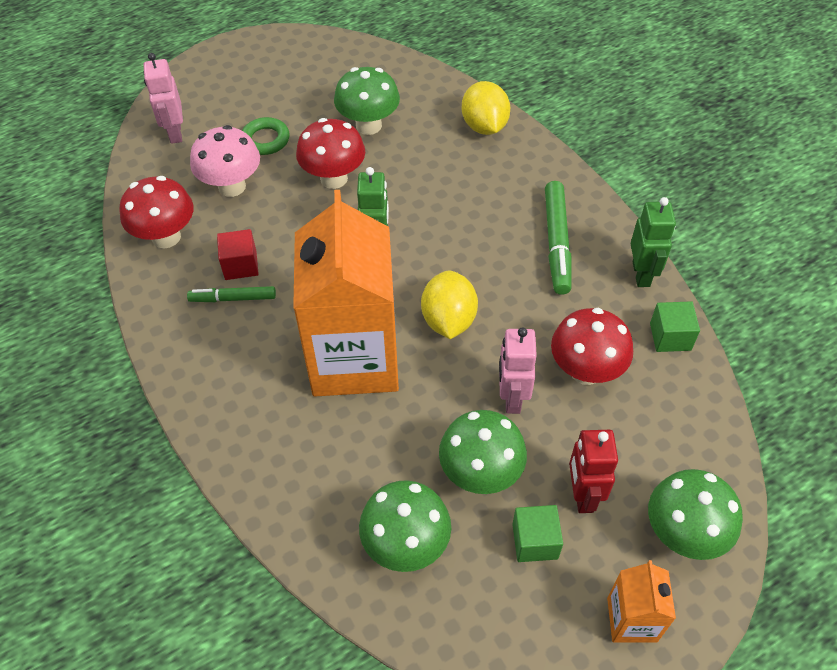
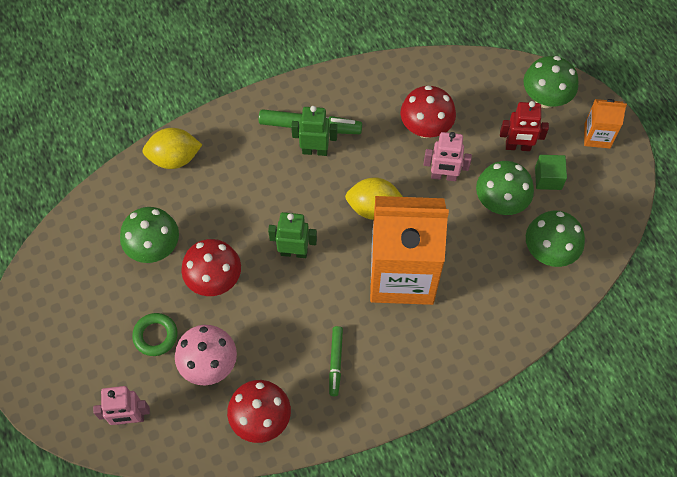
camera: 85 degrees left, 10 degrees up
(240, 265) = (301, 356): red cube -> none
(641, 274) = (346, 78): green robot -> green robot (315, 150)
(670, 337) = (402, 73): green cube -> none

